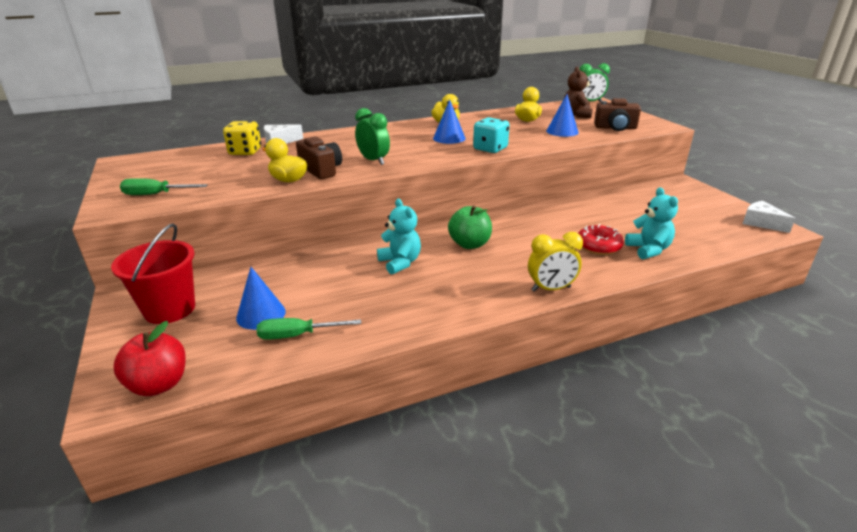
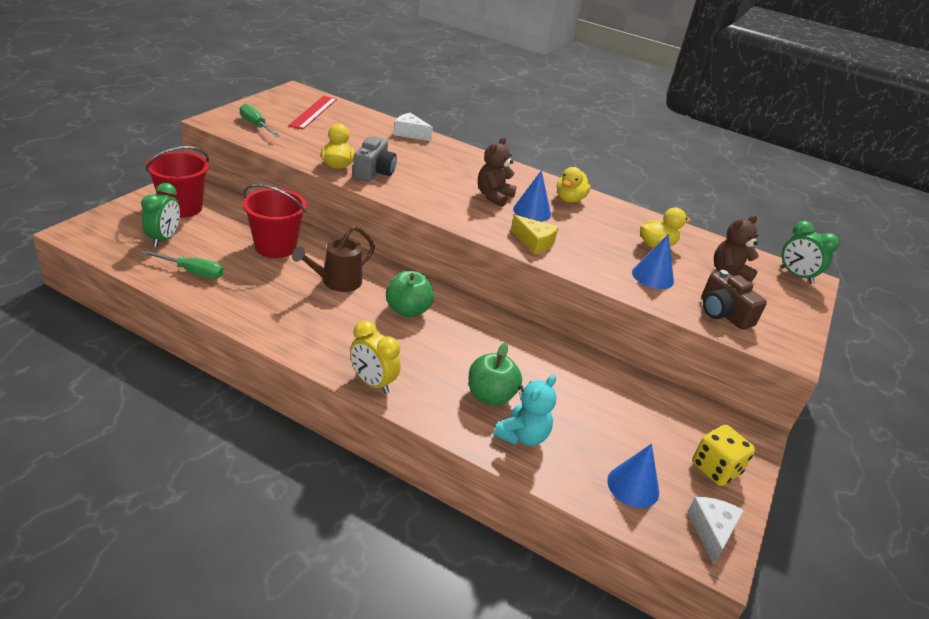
camera: 45 degrees right, 5 degrees up
(159, 384) = (102, 241): red apple -> none
(177, 165) = (313, 112): none -> red ruler
(245, 152) = (370, 127): yellow dice -> yellow dice (715, 469)
(261, 314) = (205, 246): blue cone -> blue cone (633, 486)
(297, 335) = (192, 272): green screwdriver -> green screwdriver turned 150 degrees clockwise
(311, 276) = (275, 247): none -> red bucket
(321, 170) = (374, 172): brown camera -> grey camera
(373, 161) = (423, 189): green clock -> green clock (164, 239)
(400, 263) = (336, 282): turquoise teddy bear -> brown watering can
(414, 143) = (493, 196): none -> brown teddy bear
(490, 149) = (534, 242): turquoise dice -> yellow cheese
(598, 247) = (490, 396): red donut -> green apple

